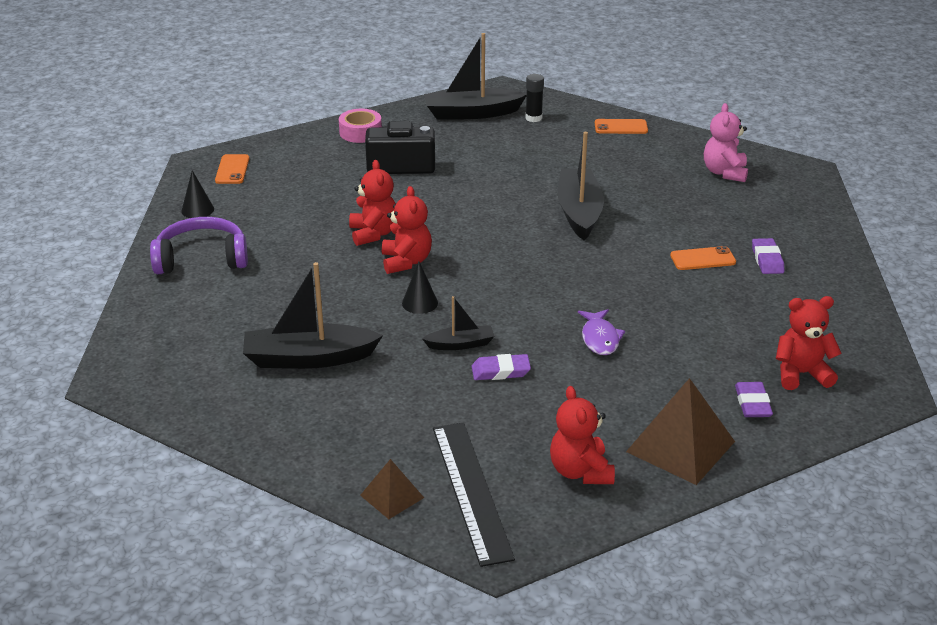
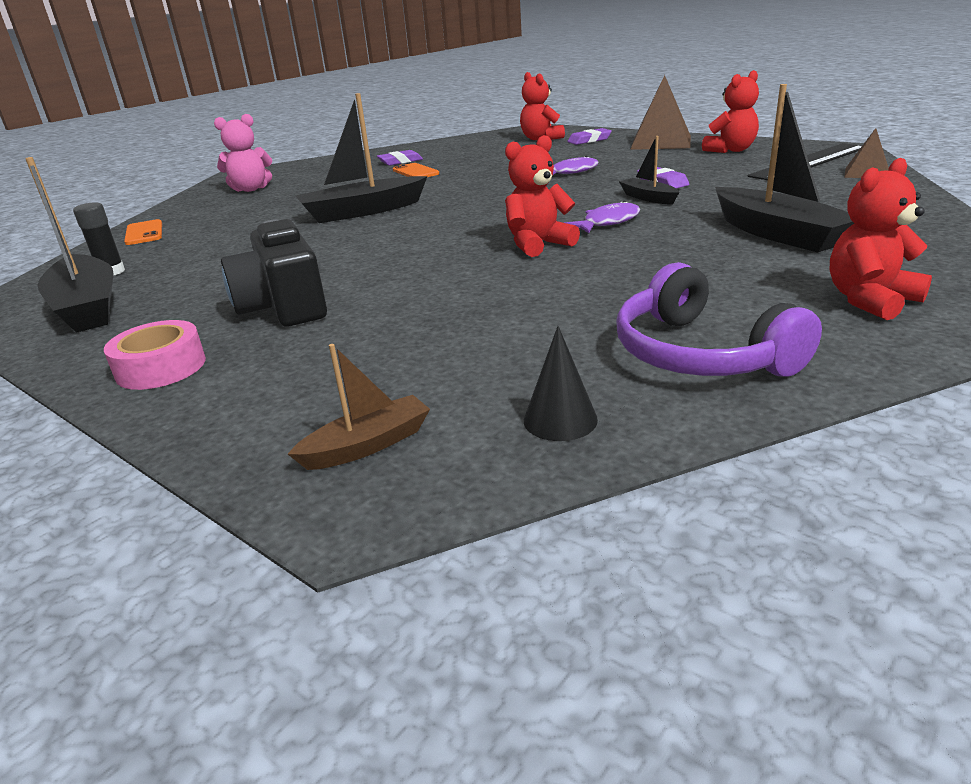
camera: 110 degrees left, 5 degrees down
(232, 170) = (367, 445): orange phone -> brown boat
(373, 234) = (494, 273): red teddy bear -> red teddy bear (870, 300)
(420, 303) = (607, 222): black cone -> purple fish

